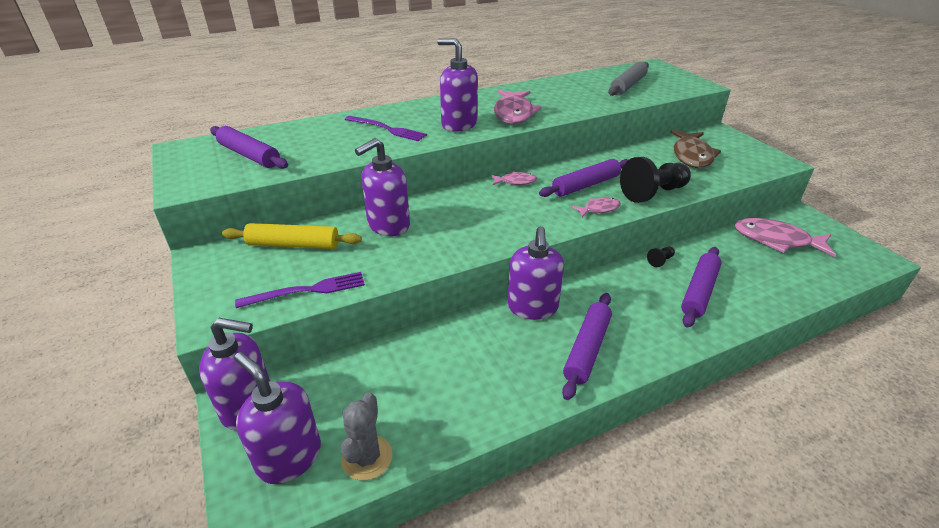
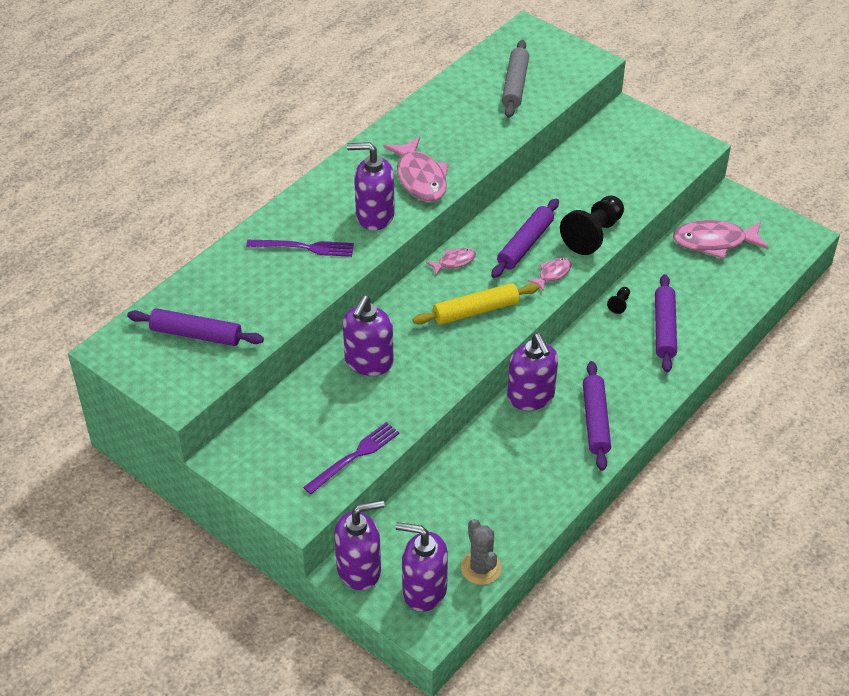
camera: 25 degrees left, 10 degrees up
(293, 245) = (298, 415): yellow rolling pin -> yellow rolling pin (476, 311)
(692, 156) = (610, 164): brown fish -> none

